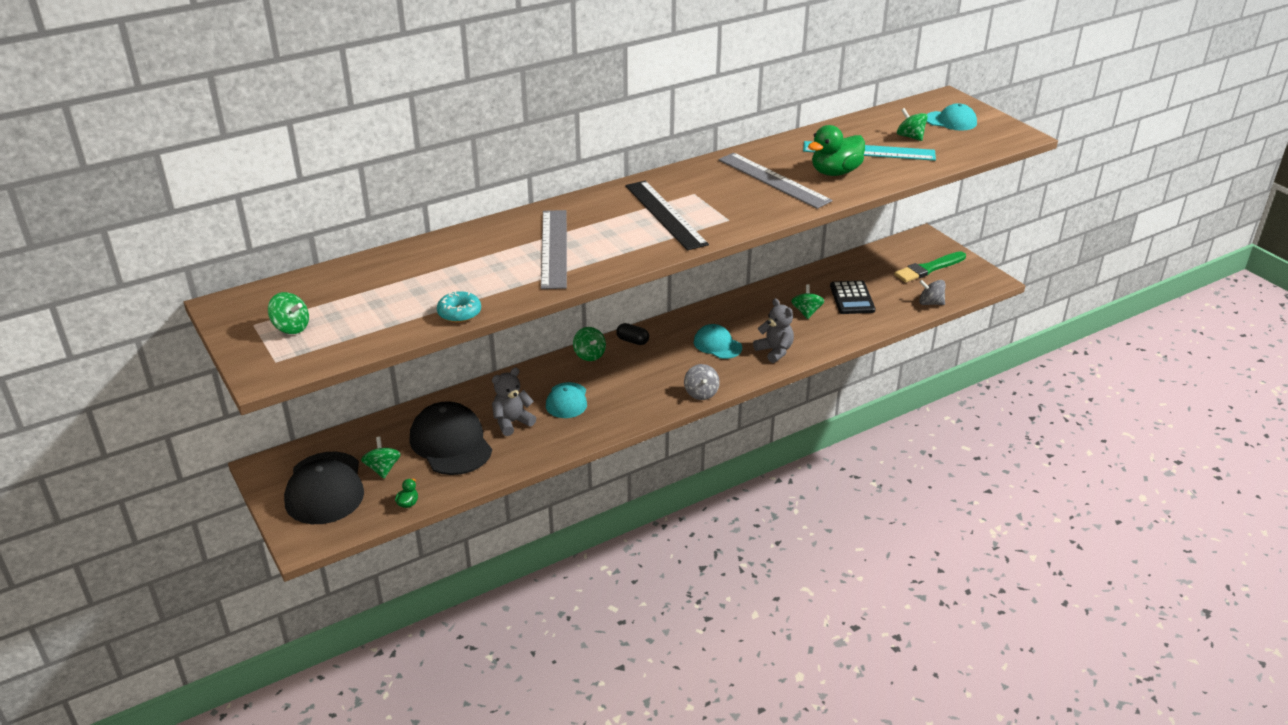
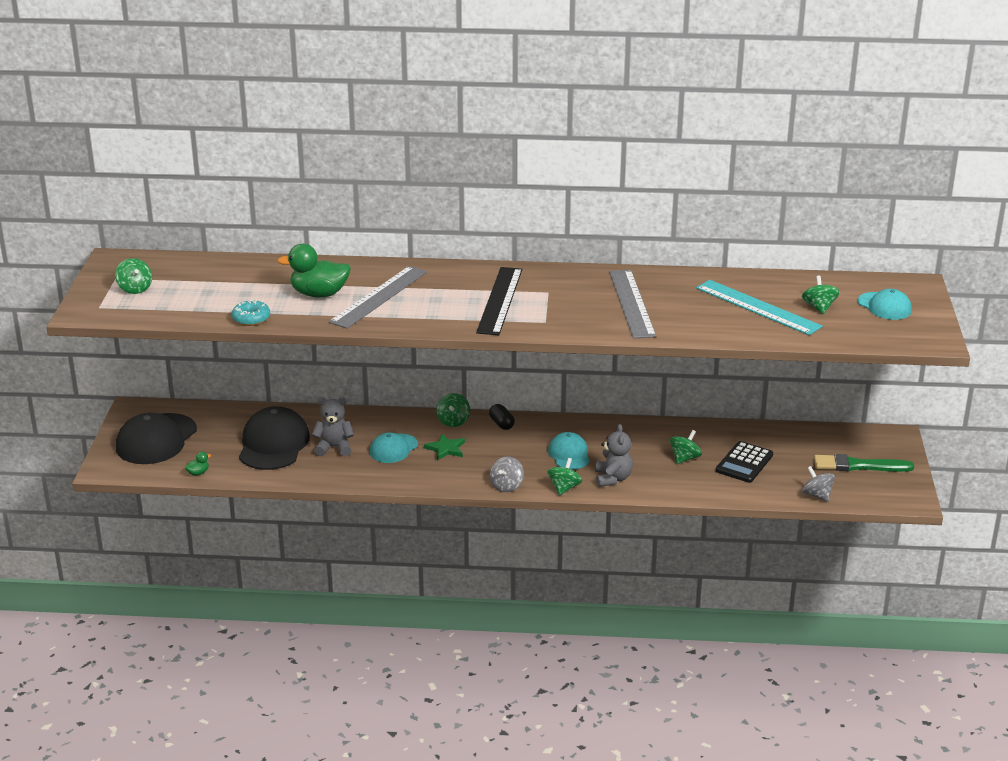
camera: 35 degrees right, 5 degrees down
(383, 469) = (208, 442): green spinning top -> green spinning top (564, 488)
(612, 382) = (446, 449): none -> green star
(835, 172) = (697, 315): green duck -> green duck (319, 294)

